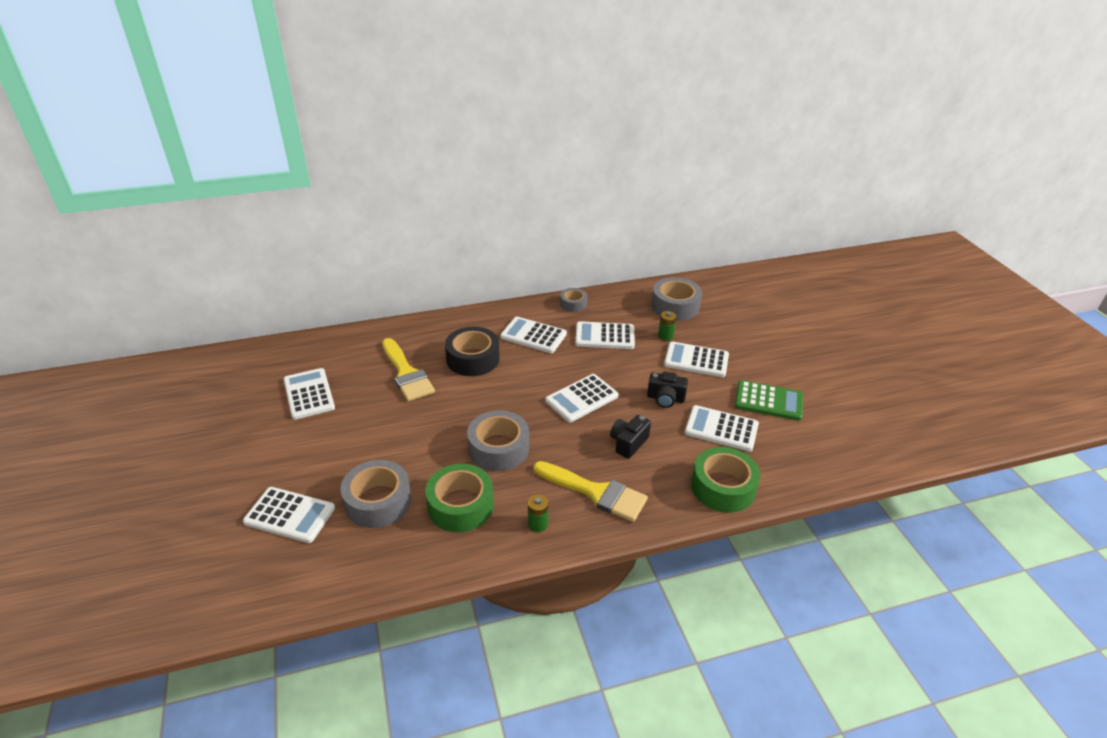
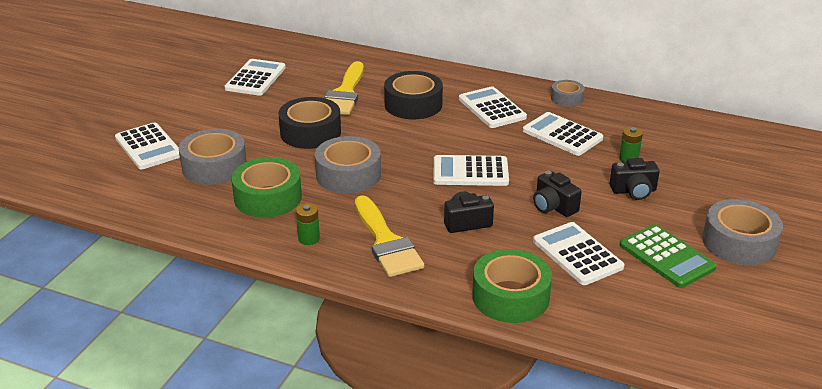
camera: 40 degrees right, 5 degrees down
(422, 425) = (310, 132): none -> black tape
(675, 306) = (677, 139): grey tape -> grey tape (739, 243)
(696, 360) = (633, 191): white calculator -> black camera

